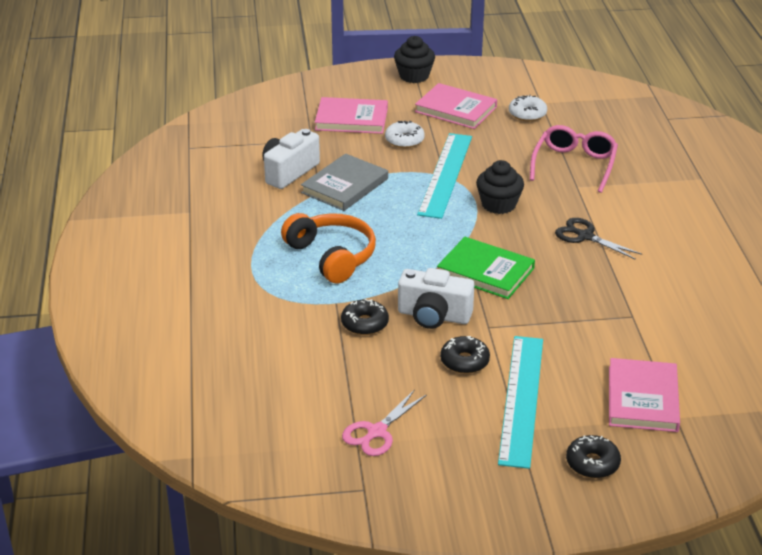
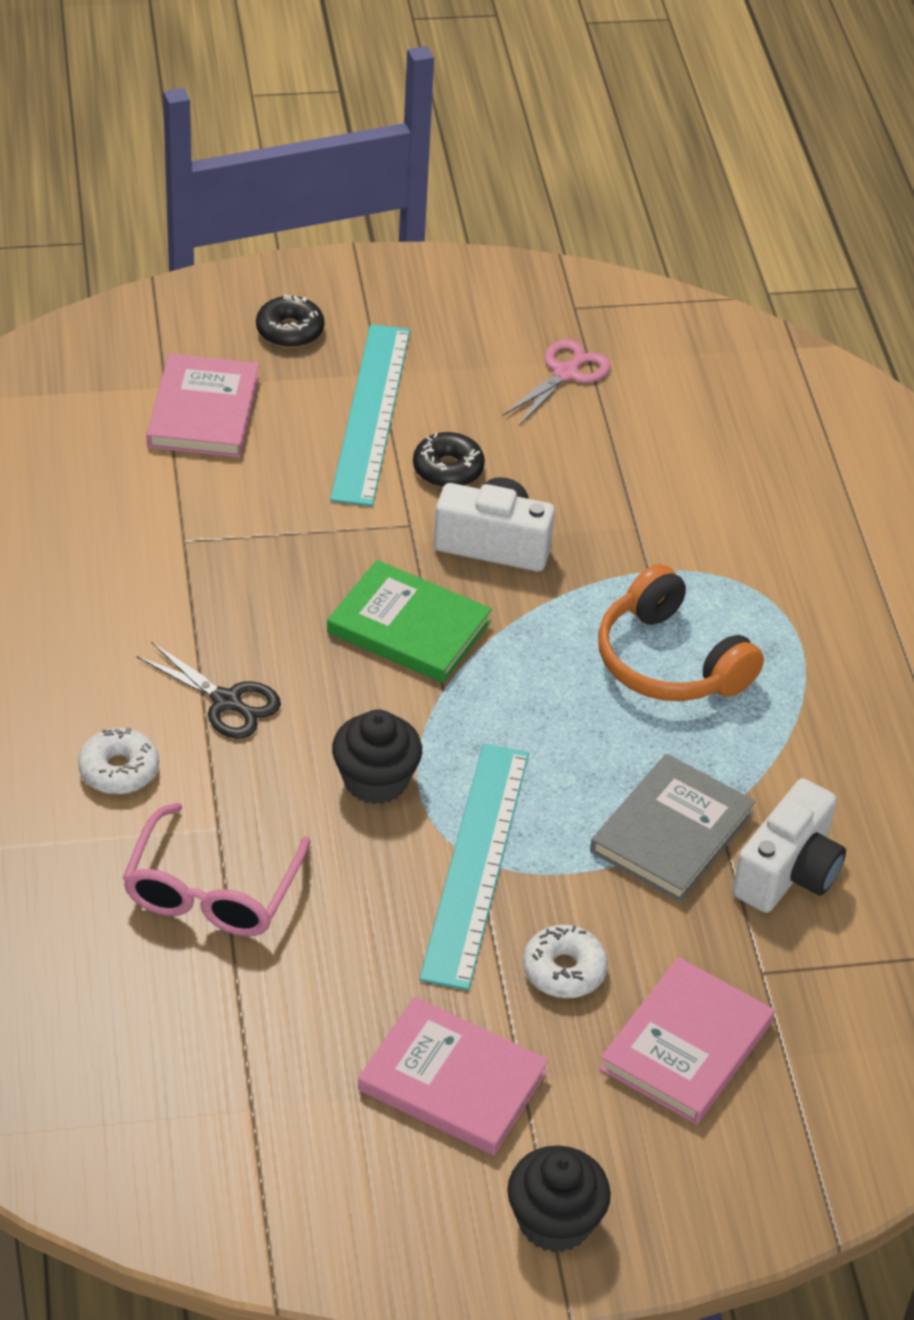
camera: 175 degrees right, 10 degrees up
(351, 119) = (686, 1045): pink book -> pink book turned 60 degrees counterclockwise
(364, 323) = (599, 532): black donut -> none
(527, 114) = (289, 1063): white donut -> white donut (119, 770)

